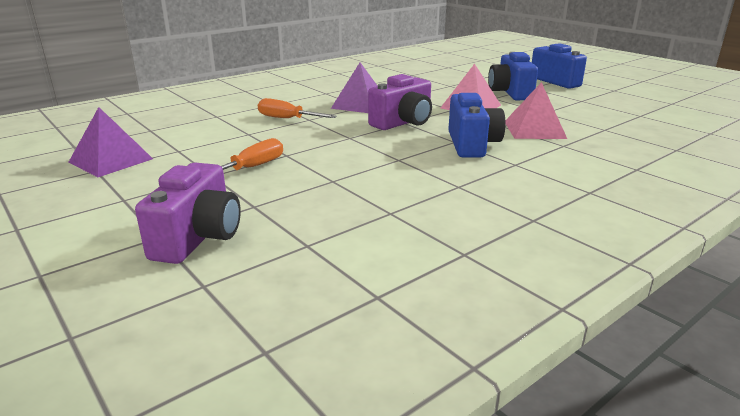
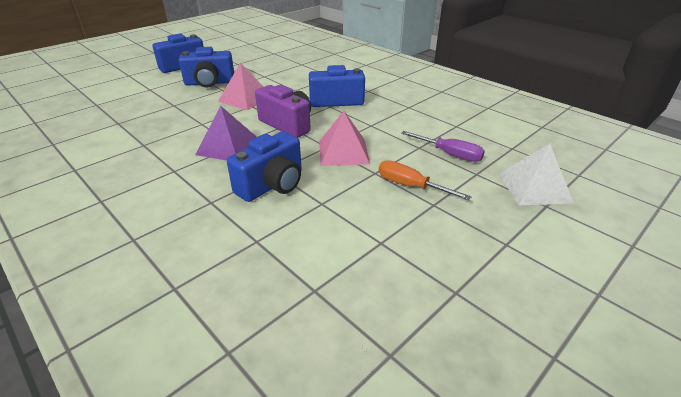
camera: 95 degrees left, 10 degrees up
(111, 160) = (425, 289): purple pyramid -> none
(198, 237) = (534, 187): purple camera -> white pyramid
(287, 119) = (272, 185): orange screwdriver -> blue camera
(306, 196) = (450, 154): none -> purple screwdriver
(534, 130) = (303, 81): pink pyramid -> pink pyramid (343, 152)

